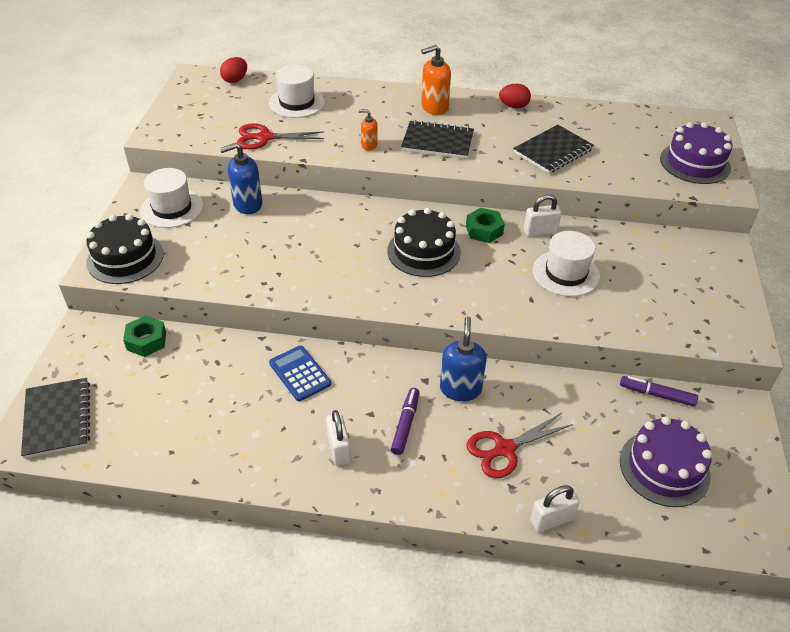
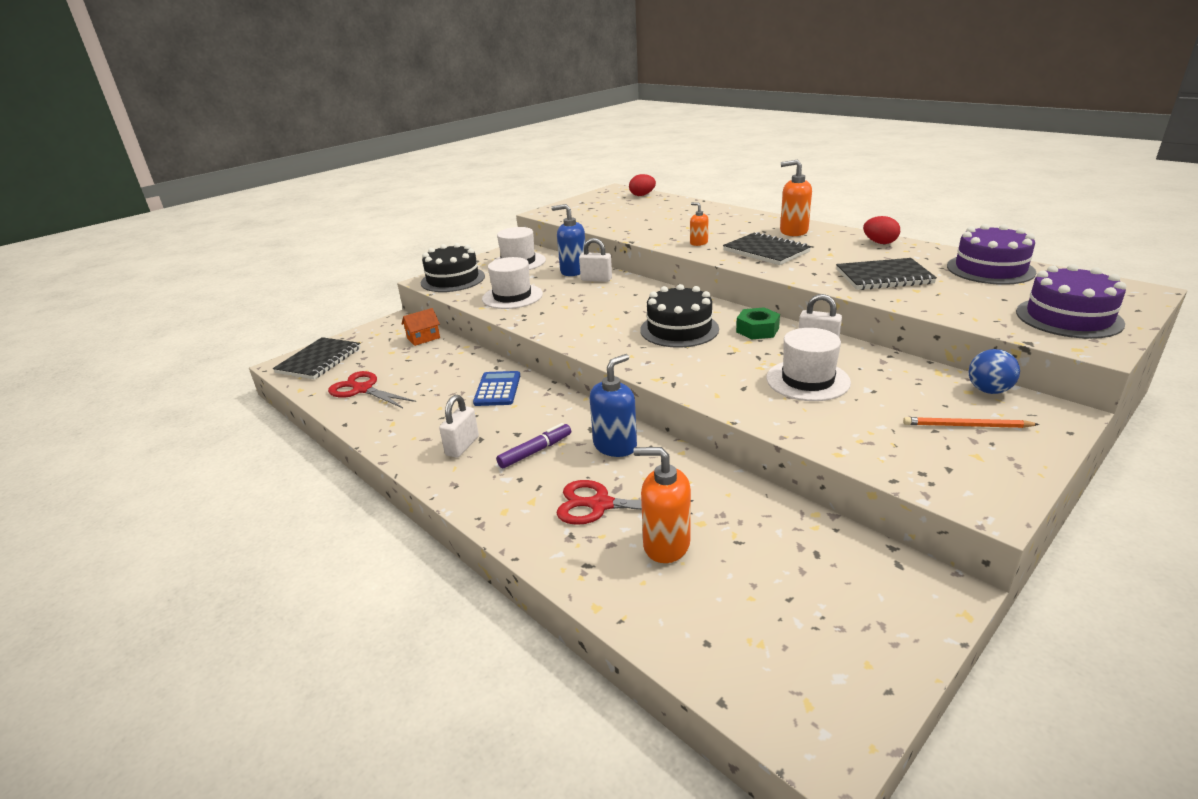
camera: 40 degrees right, 15 degrees down
(146, 341) = (423, 338): green nut -> orange house
(264, 138) = (619, 225): red scissors -> red scissors (362, 389)
(297, 102) = (672, 212): white hat -> white hat (512, 296)
(551, 520) = (575, 580): white padlock -> white padlock (596, 279)
(577, 459) = (666, 544): none -> orange soap dispenser
(657, 395) = (828, 531): purple marker -> none
(664, 468) = (760, 598): purple cake -> purple cake (990, 269)
(675, 239) = (988, 390): none -> blue ball
(688, 278) = (966, 426): none -> orange pencil

